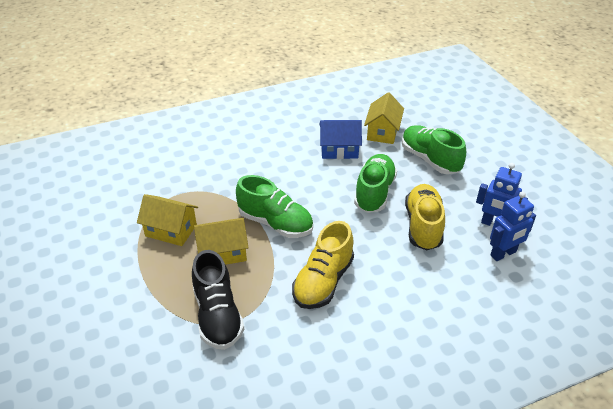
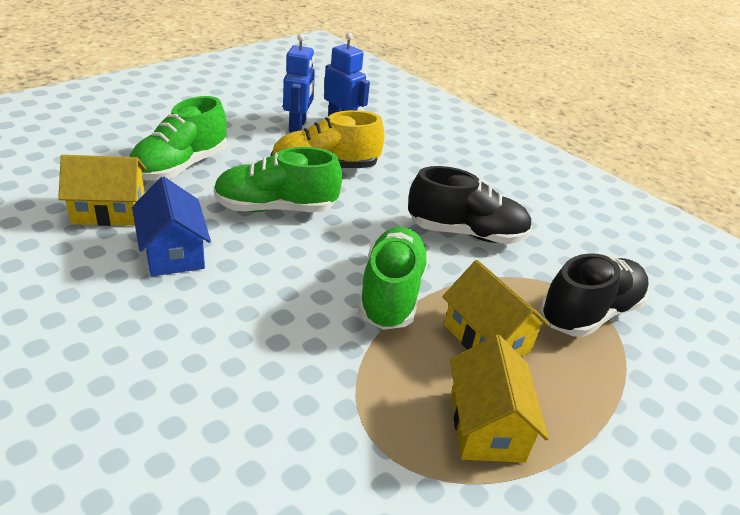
camera: 115 degrees left, 5 degrees down
(323, 281) = (466, 233): yellow shoe -> black shoe

